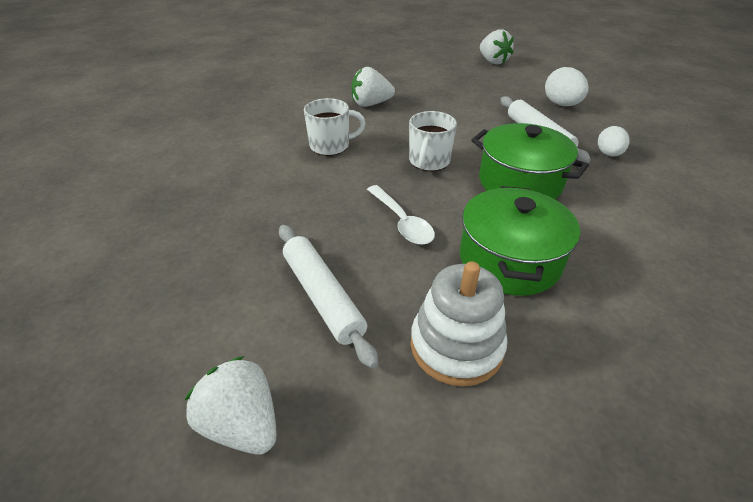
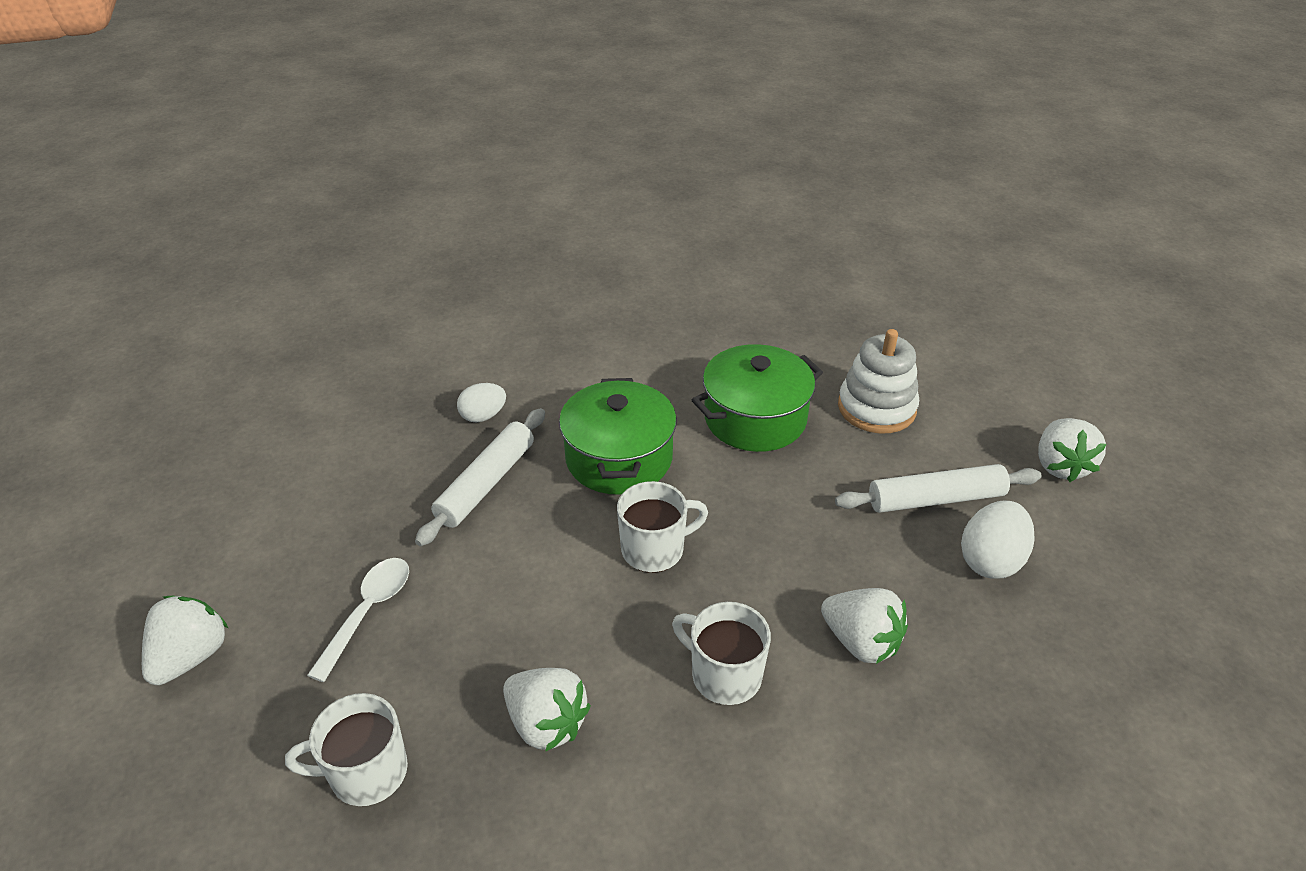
camera: 130 degrees left, 0 degrees up
(285, 190) = (861, 642): none -> white strawberry
(323, 296) = (935, 499): white rolling pin -> white rolling pin turned 60 degrees clockwise
(400, 74) = (366, 772): none -> white mug
(402, 222) = (789, 507): white spoon -> white spoon (368, 612)
(561, 104) = (356, 496): white egg -> white egg (990, 560)

